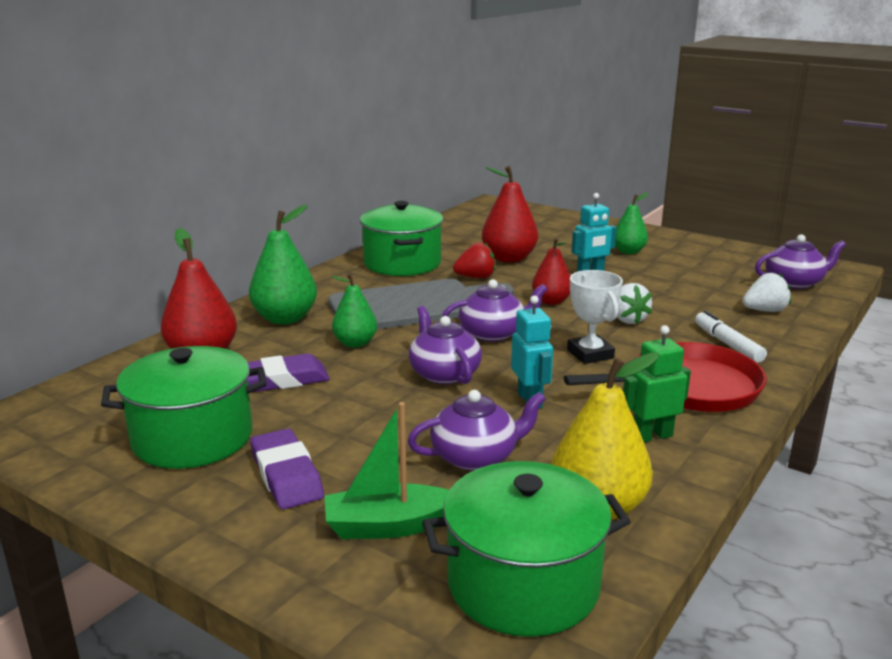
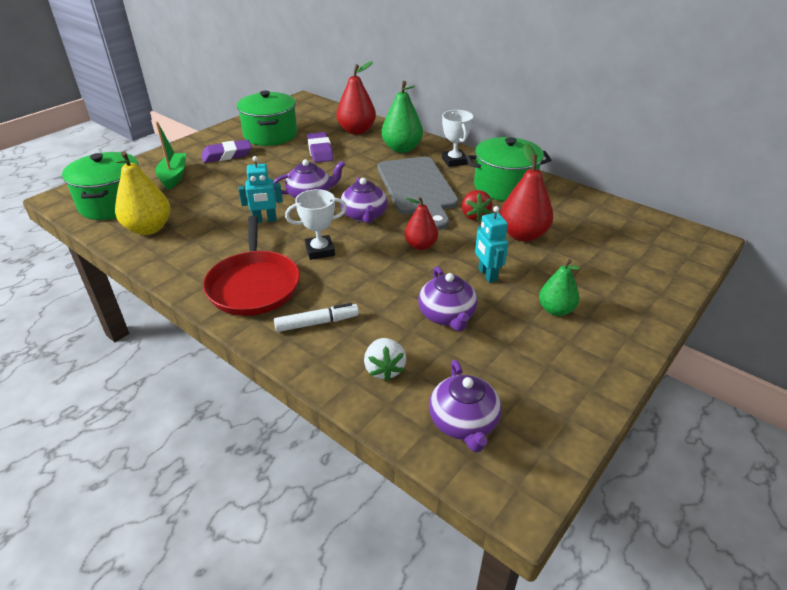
camera: 95 degrees right, 15 degrees up
(331, 287) = (454, 161): none -> white trophy
(355, 343) = (360, 169): green pear -> none
(476, 456) = (214, 199): purple teapot -> purple teapot (447, 315)
(627, 320) = (377, 278): white strawberry -> none
(652, 436) = (201, 257): green robot -> none

